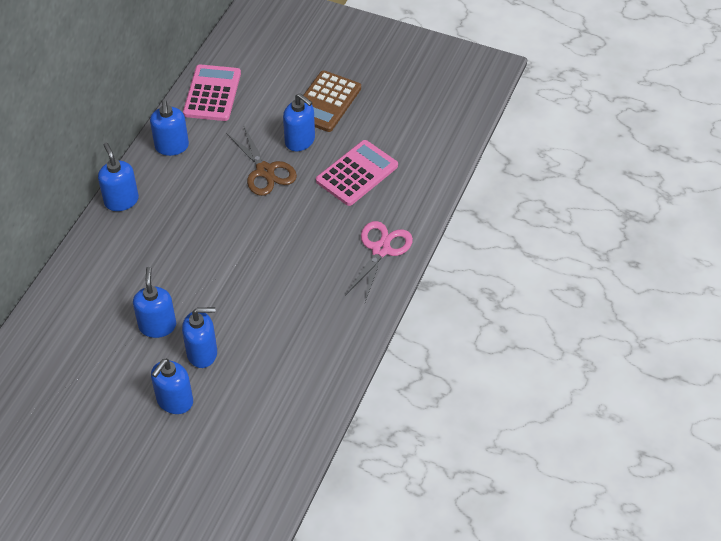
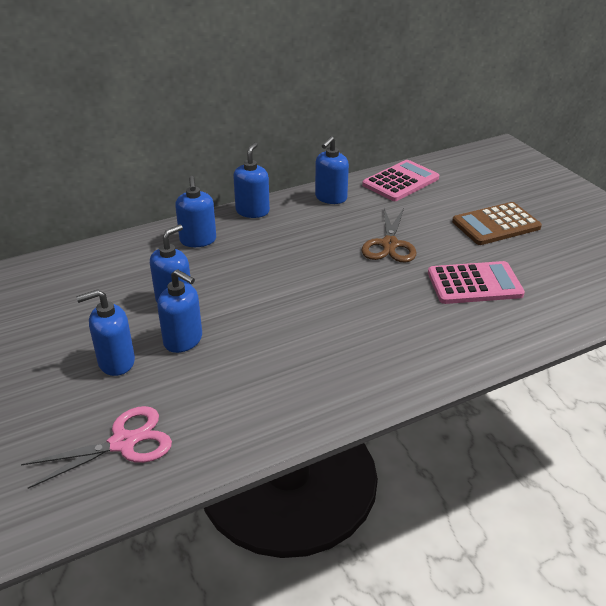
camera: 40 degrees right, 15 degrees down
(300, 141) = (443, 239): blue soap dispenser -> blue soap dispenser (198, 240)
(381, 249) = (438, 352): pink scissors -> pink scissors (123, 443)

